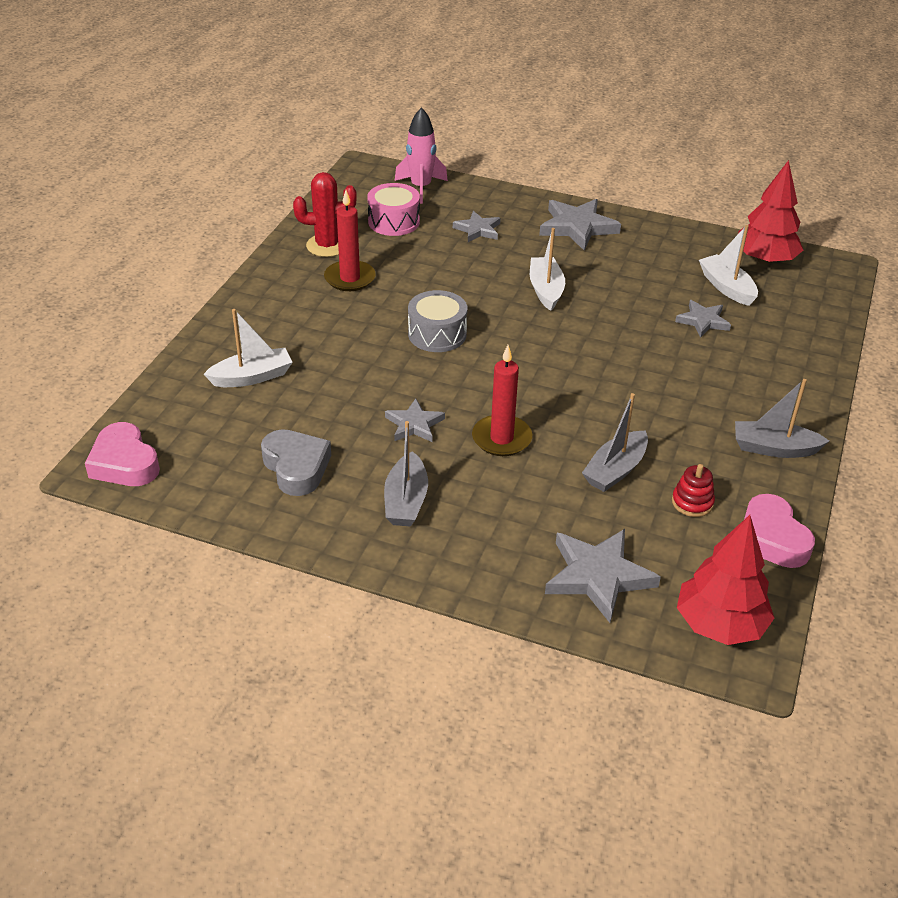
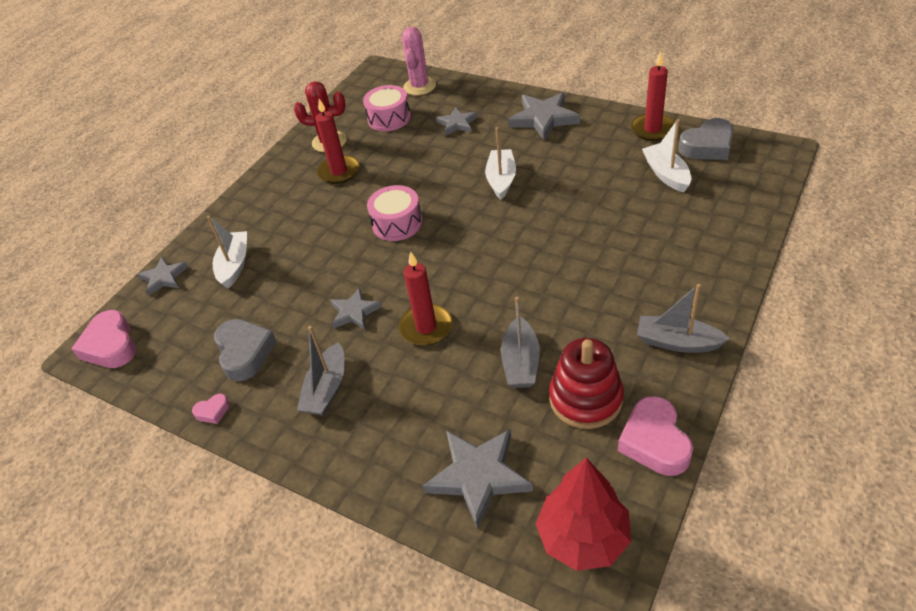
camera: 15 degrees right, 5 degrees up
(252, 377) = (234, 265): white boat -> white boat turned 75 degrees counterclockwise
(278, 526) = (213, 411): none -> pink heart
(421, 188) = (419, 86): pink rocket -> pink cactus
(437, 334) = (397, 223): grey drum -> pink drum
(615, 470) = (521, 362): grey boat -> grey boat turned 45 degrees counterclockwise
(692, 502) = (585, 399): red stacking toy -> red stacking toy, size x1.86
(702, 241) = (652, 129): none -> red candle
(703, 321) = (636, 208): grey star -> grey star (164, 278)
(764, 260) = (707, 146): red tree -> grey heart

